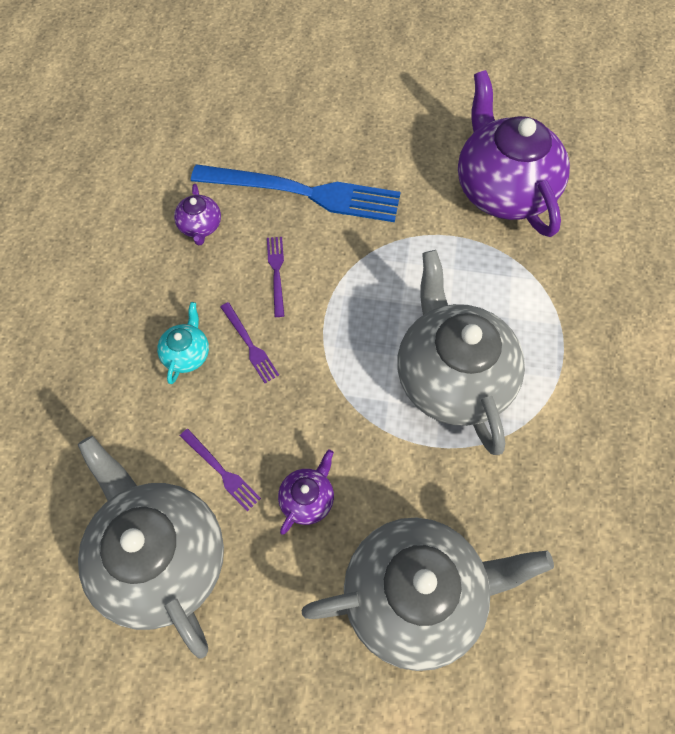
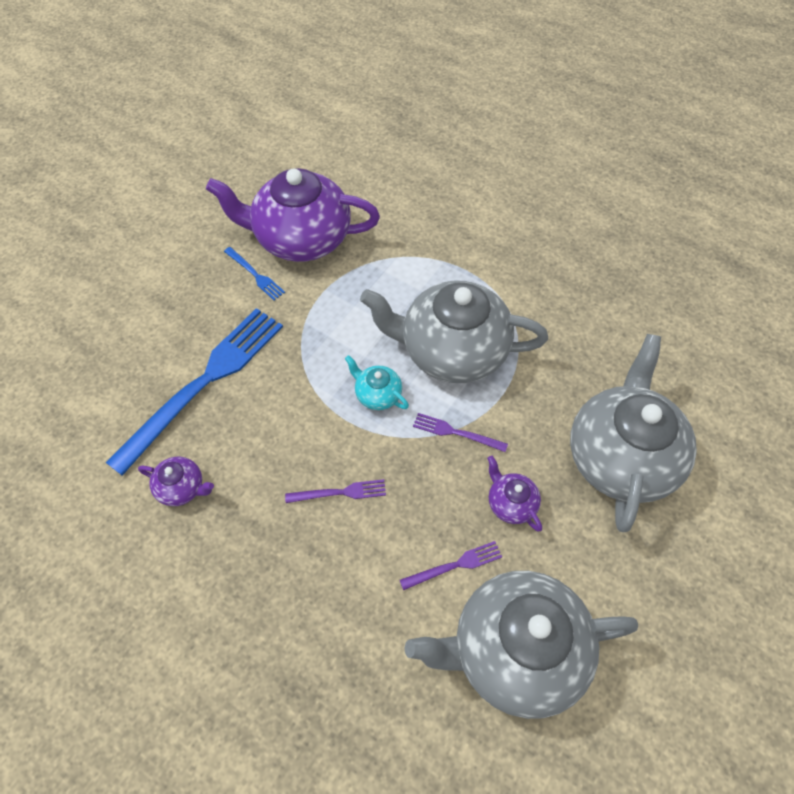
camera: 65 degrees left, 5 degrees down
(187, 354) = (319, 553): turquoise teapot -> turquoise teapot (377, 394)
(276, 273) = (277, 440): purple fork -> purple fork (456, 432)
(437, 174) = (255, 275): none -> blue fork

